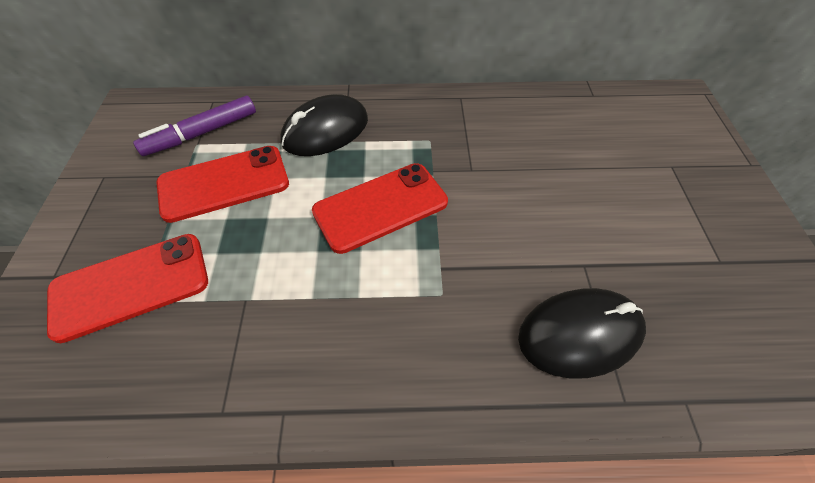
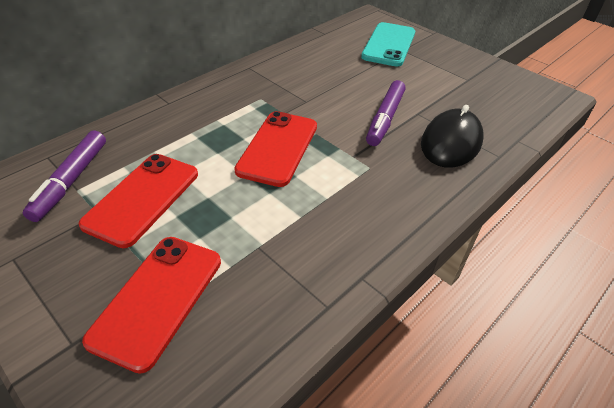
camera: 45 degrees left, 10 degrees down
(325, 131) = (179, 128): black mouse -> none
(533, 246) = (385, 119): none -> purple marker
(660, 150) = (389, 45): none -> turquoise phone

